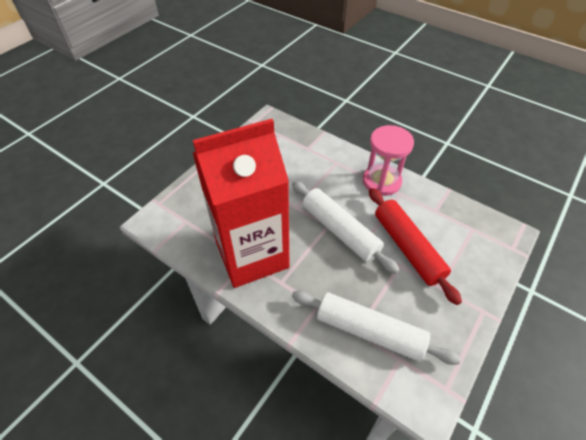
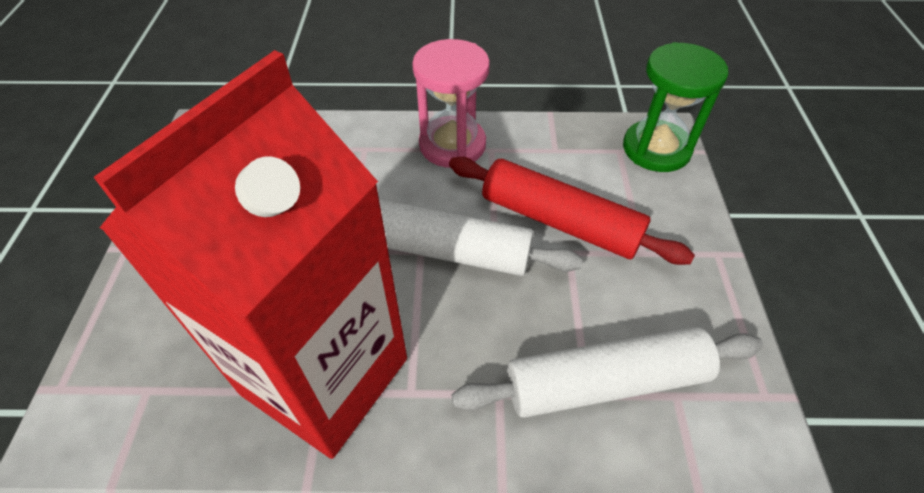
camera: 35 degrees left, 0 degrees up
(496, 239) = (656, 149): none -> green hourglass

